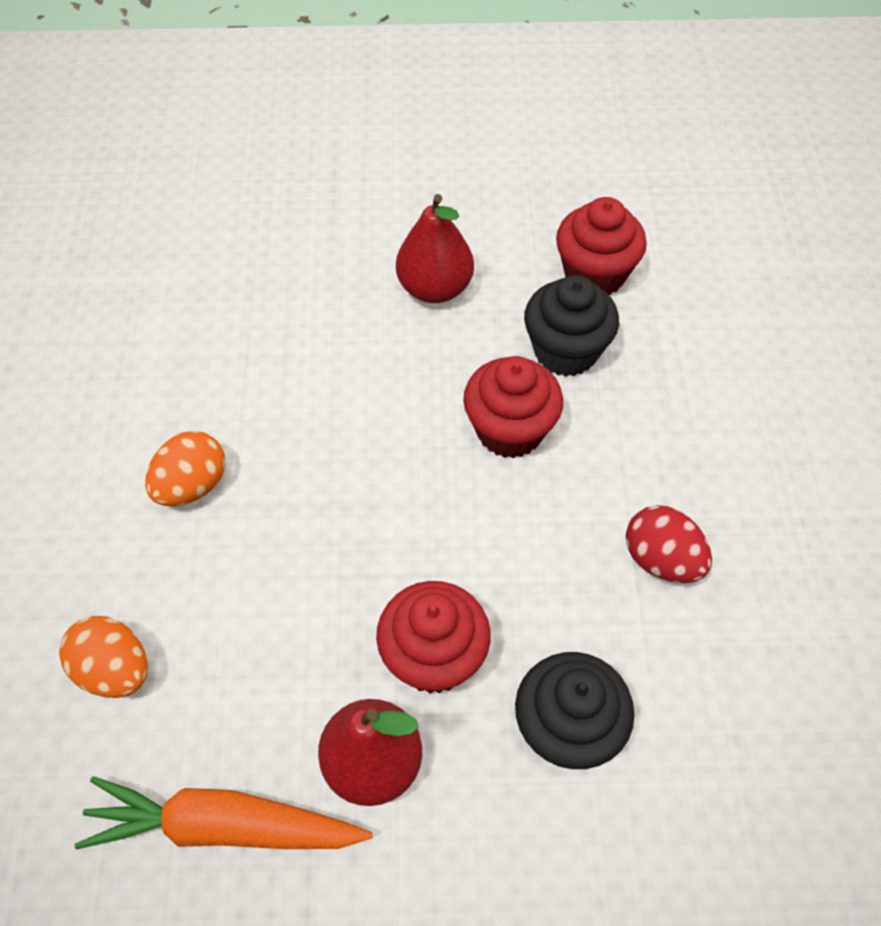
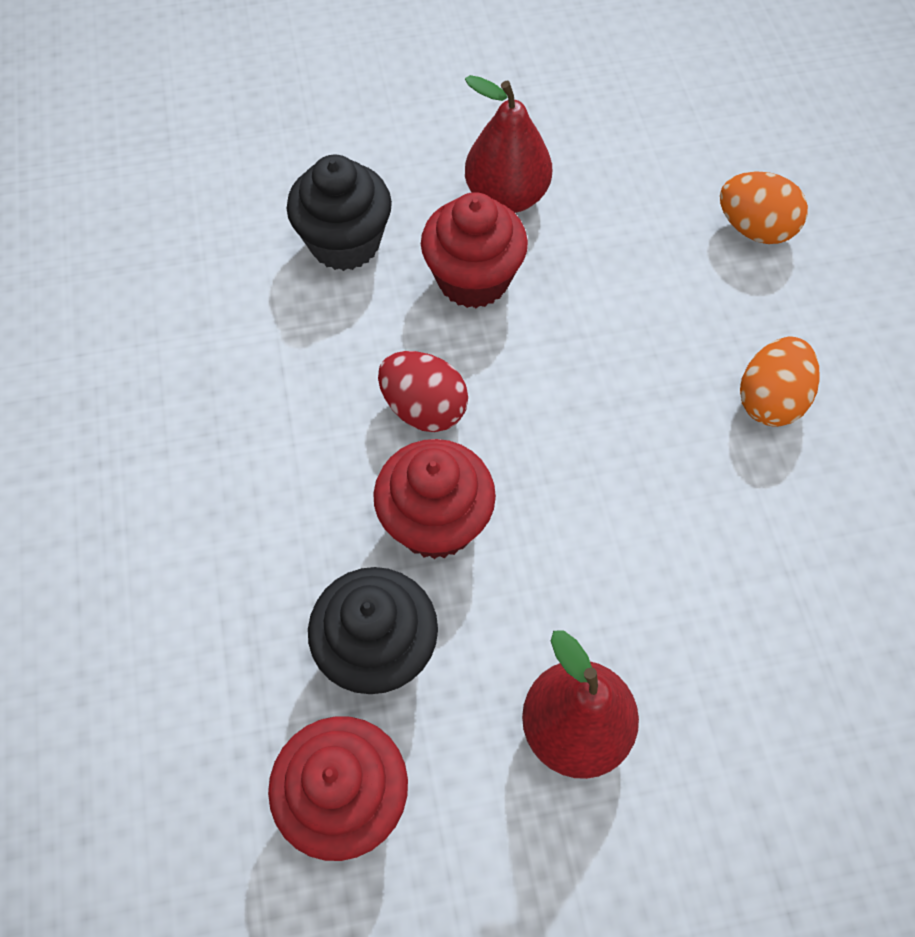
camera: 170 degrees right, 5 degrees up
(223, 826) = (611, 143): orange carrot -> none
(661, 560) = (257, 399): red egg -> red egg (424, 408)

